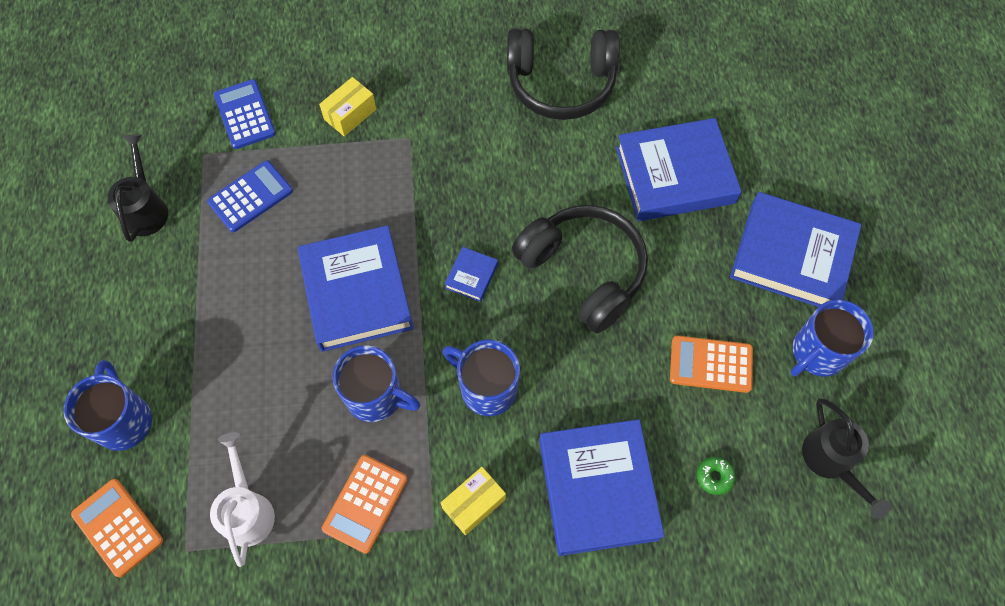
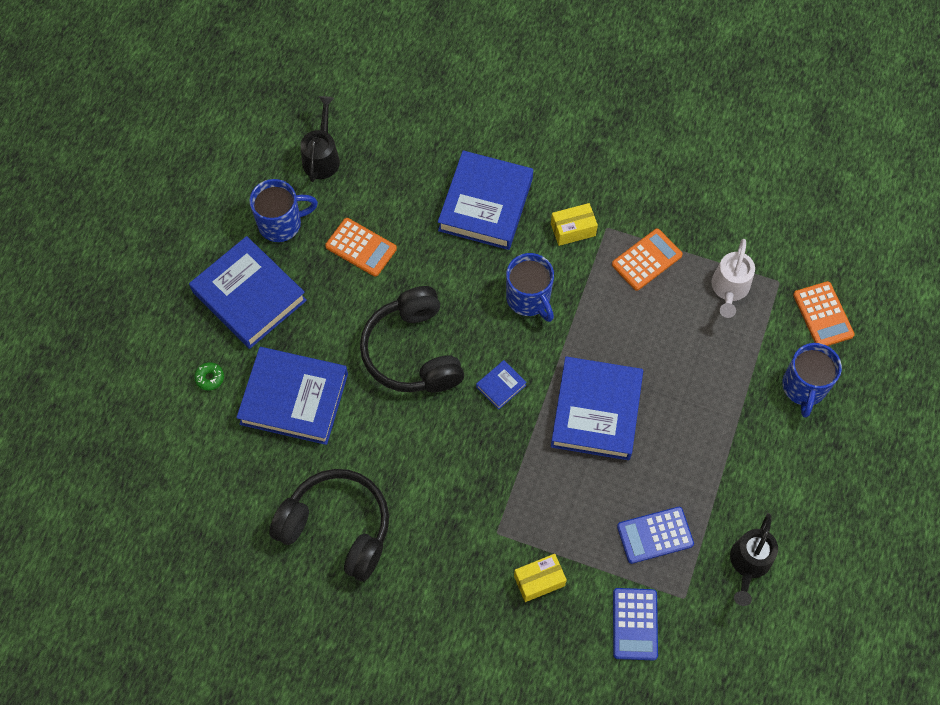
camera: 155 degrees left, 0 degrees up
(376, 396) = (612, 326): blue mug -> none
(714, 477) = (404, 180): green donut -> green donut (210, 378)

